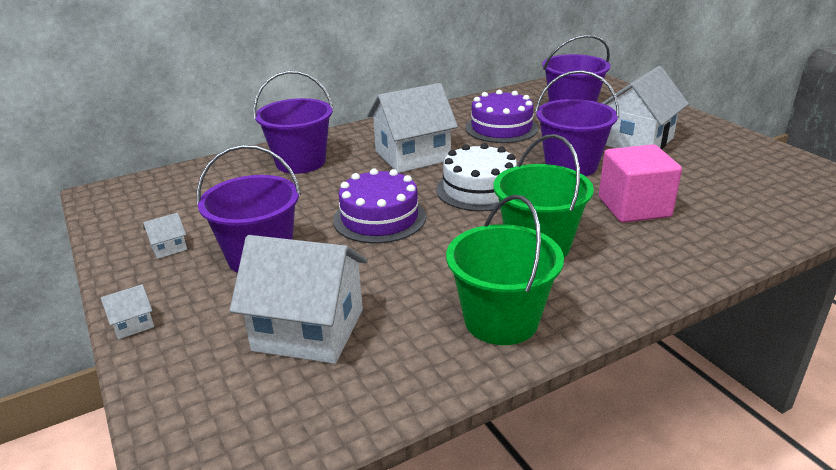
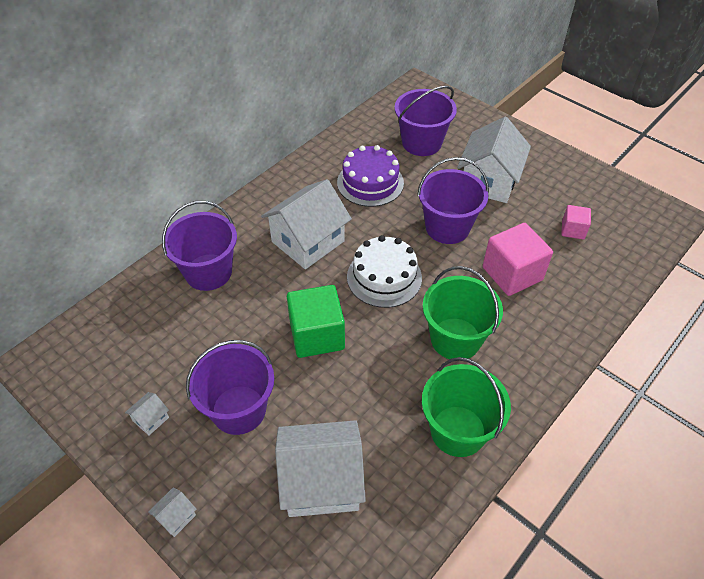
camera: 20 degrees left, 20 degrees up
(379, 218) = (317, 335): purple cake -> green cube
(727, 186) = (573, 230): none -> pink cube

